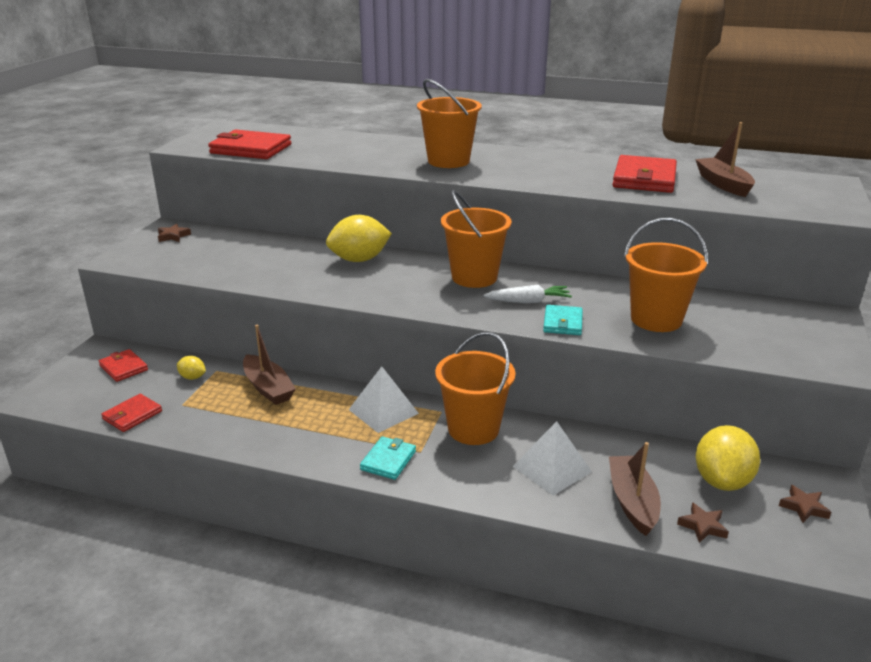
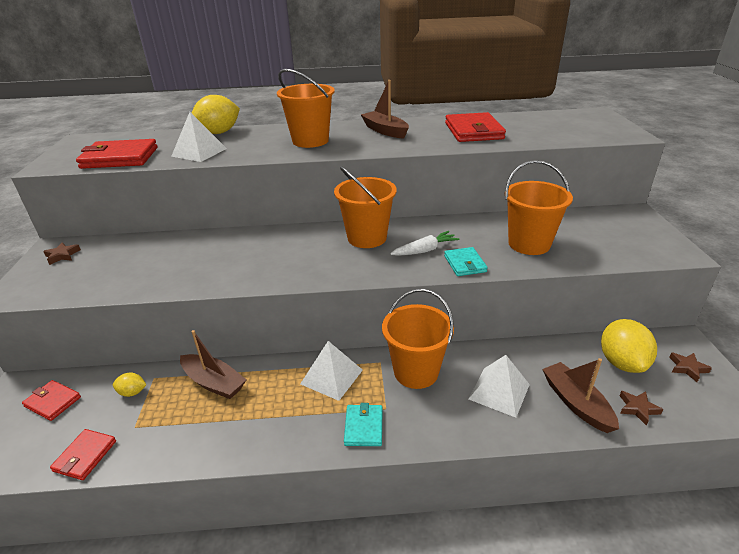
camera: 20 degrees left, 5 degrees up
(328, 155) = (199, 152): none -> white pyramid
(359, 260) = (259, 242): yellow lemon -> yellow lemon (219, 133)
(723, 184) = (531, 126): brown boat -> brown boat (385, 131)

